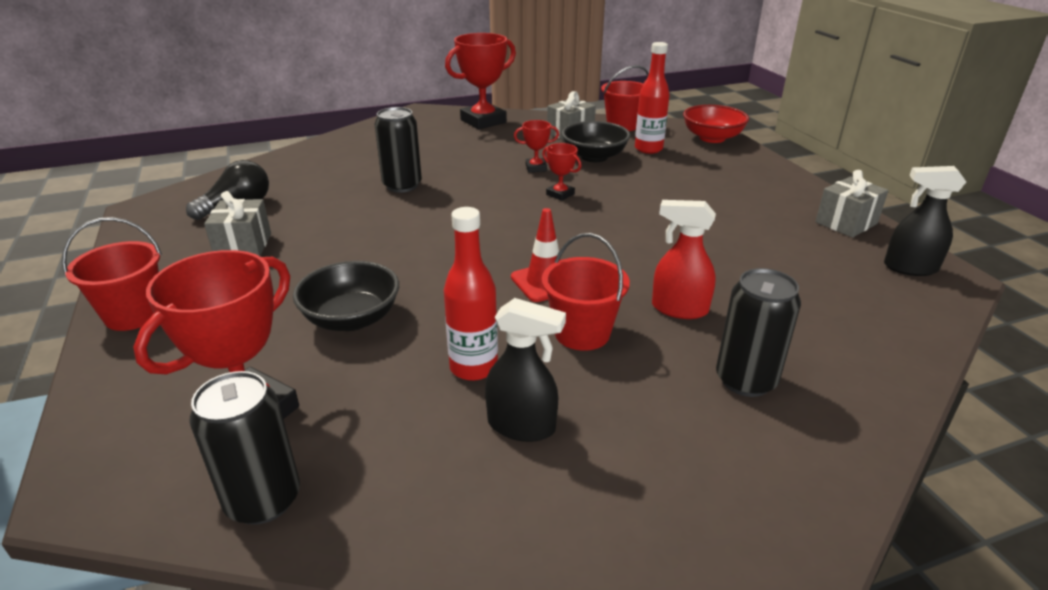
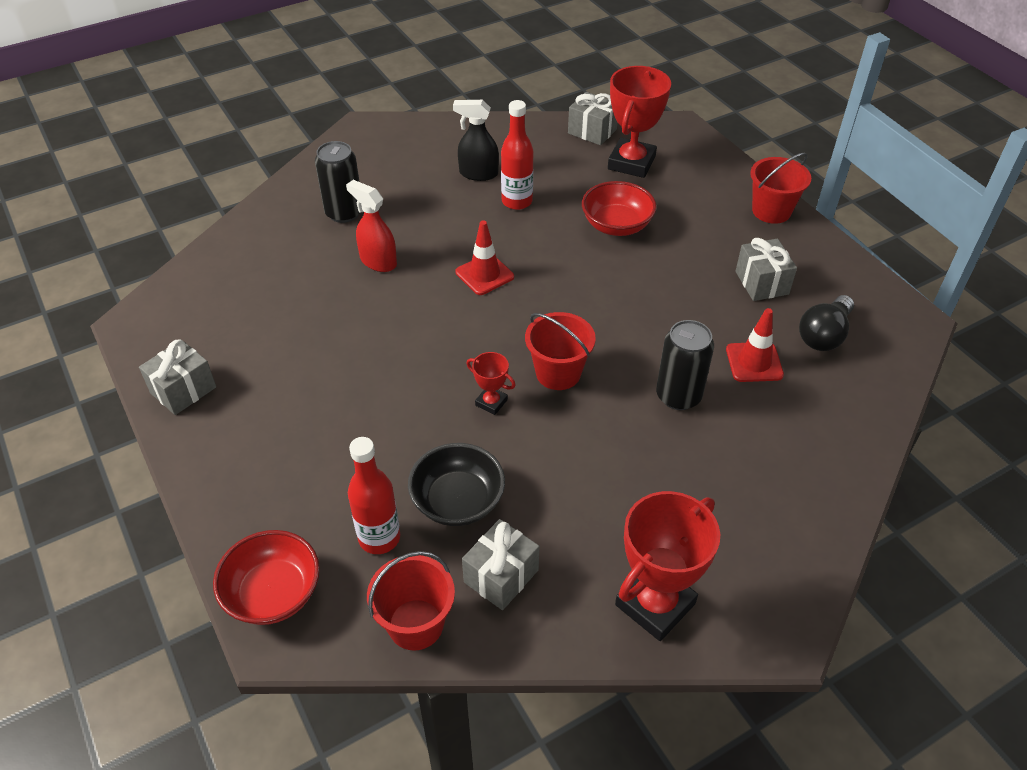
camera: 170 degrees right, 15 degrees up
(263, 500) = (592, 131): black can -> grey gift
(320, 197) = (754, 362): none -> red traffic cone
(352, 319) = (616, 225): black bowl -> red bowl
(536, 168) = (532, 459): red trophy -> none
(582, 333) = (450, 233): red bucket -> red bucket (558, 373)
(679, 309) = (378, 261): red spray bottle -> red spray bottle turned 150 degrees counterclockwise
(910, 268) = (163, 329): black spray bottle -> none

